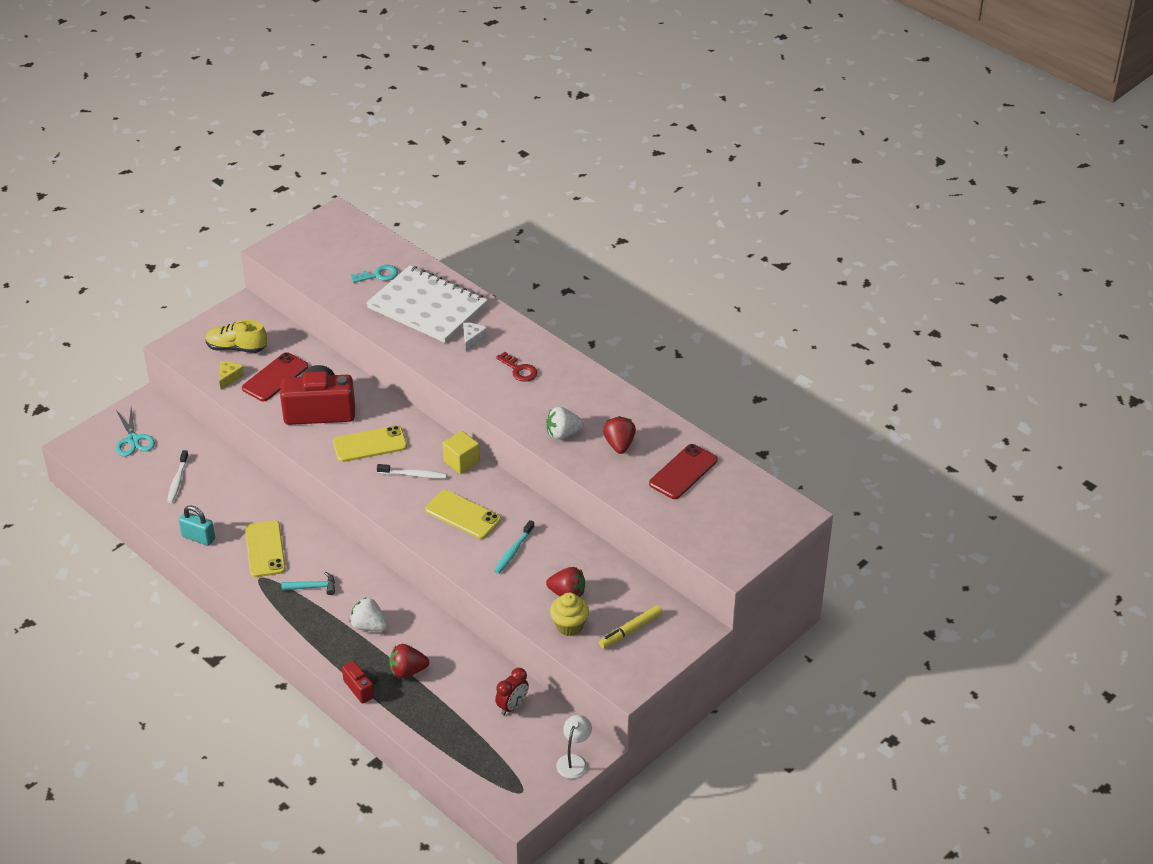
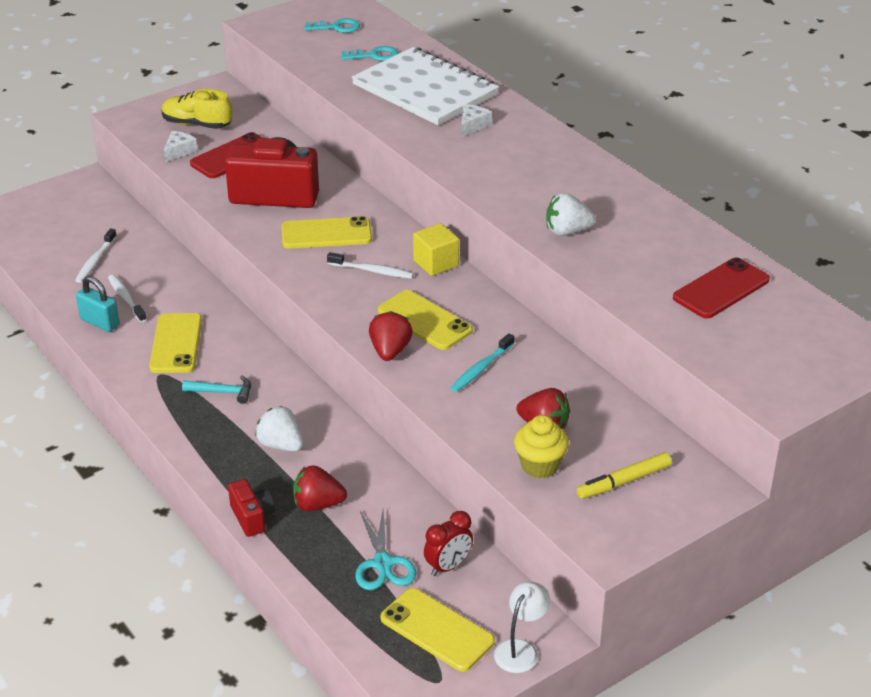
camera: 10 degrees right, 5 degrees down
(133, 440) = (59, 215): turquoise scissors -> turquoise scissors (383, 563)
(213, 513) = (126, 299): none -> white toothbrush
(229, 377) = (179, 151): yellow cheese -> white cheese
(340, 247) = (337, 27): none -> turquoise key
(513, 755) = (437, 630): none -> yellow phone
(519, 370) = (524, 160): red key -> none
(619, 445) = (639, 250): red strawberry -> red strawberry (390, 351)

